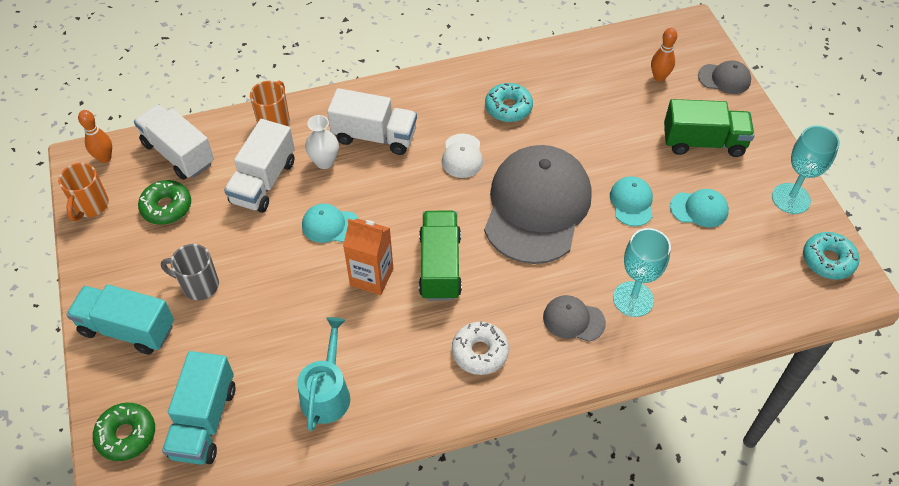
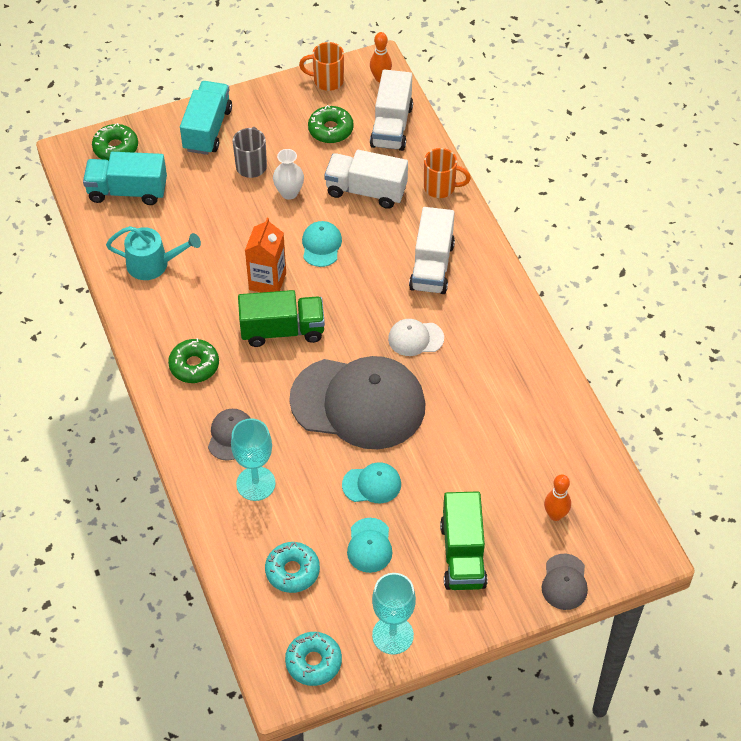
camera: 85 degrees right, 0 degrees up
(178, 154) = (391, 126): white truck -> white truck turned 150 degrees clockwise
(324, 162) = (395, 232): white vase -> white vase (289, 193)
(480, 352) = (194, 365): white donut -> green donut
(508, 108) = (486, 374): turquoise donut -> turquoise donut (292, 571)

